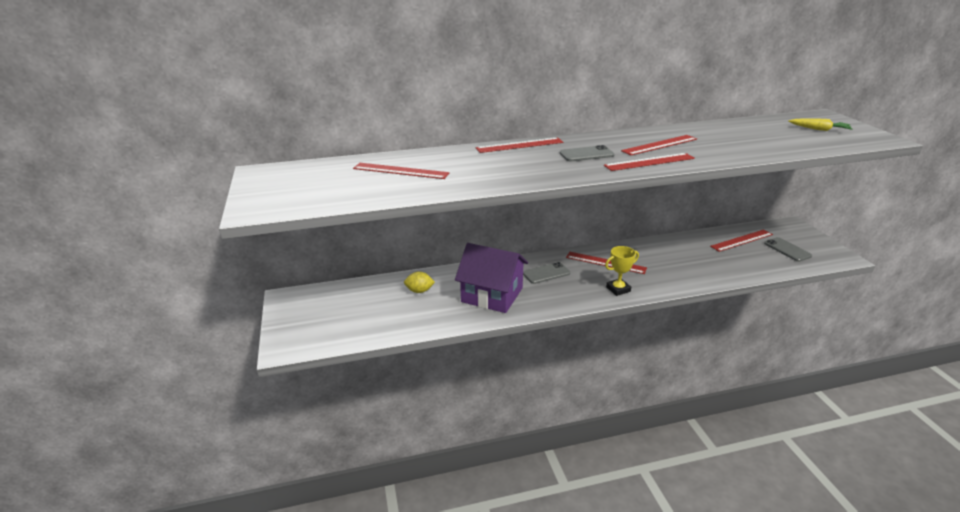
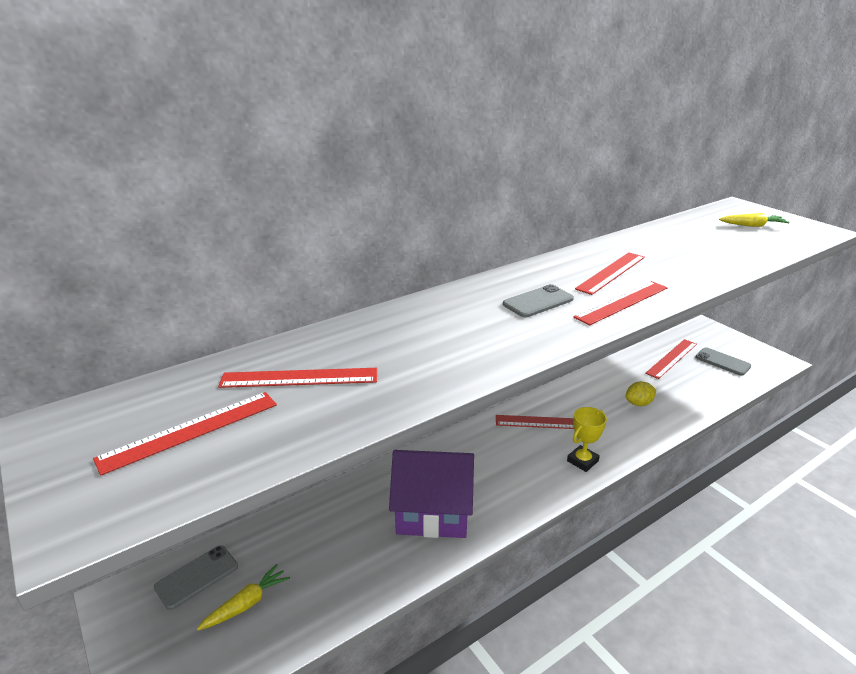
camera: 20 degrees left, 0 degrees up
(354, 315) = (246, 603): none -> yellow carrot
(419, 291) = (328, 529): yellow lemon -> yellow lemon (638, 403)
(519, 145) = (441, 299): red ruler -> red ruler (190, 431)
(546, 273) = (484, 456): grey phone -> grey phone (197, 577)

